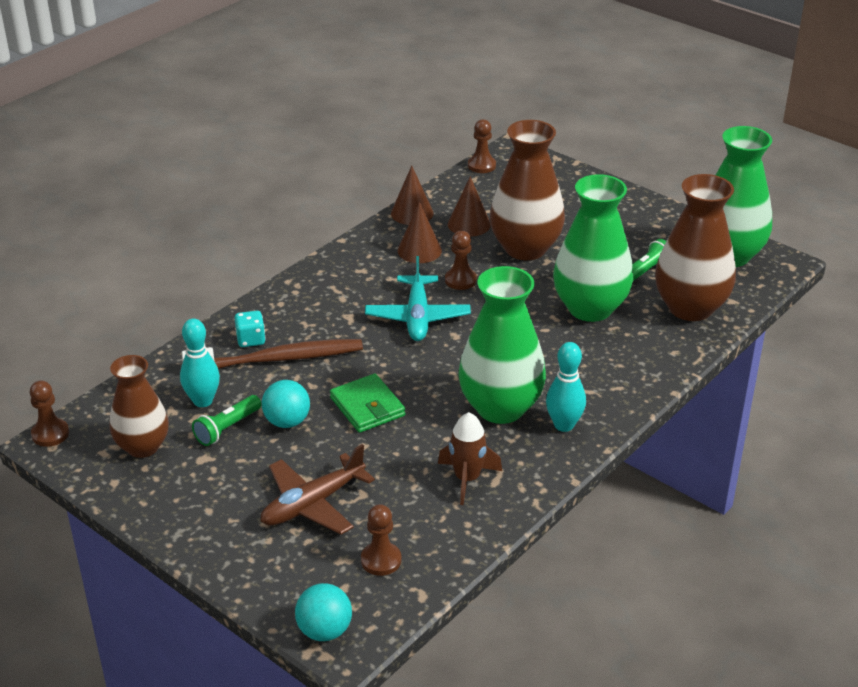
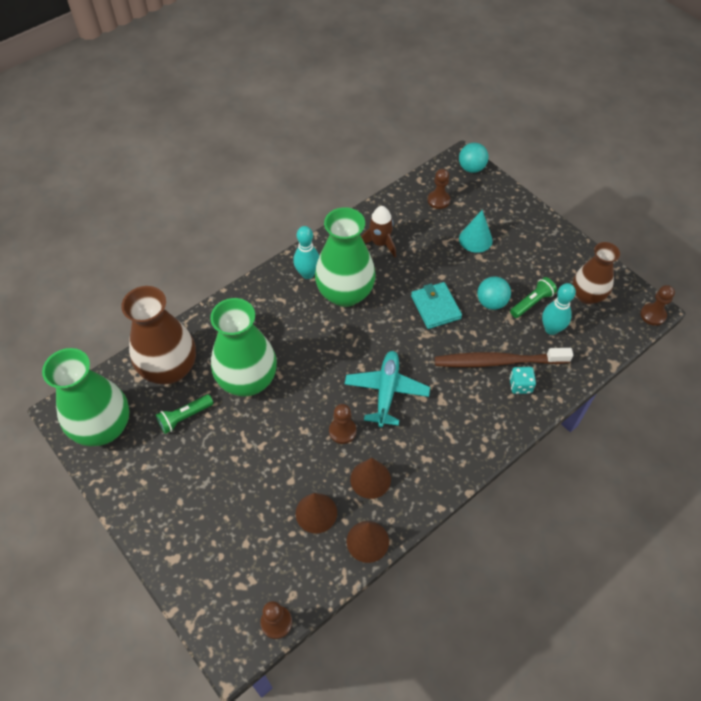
camera: 170 degrees left, 20 degrees up
(312, 504) = (475, 239): brown plane -> turquoise cone
(367, 407) = (435, 307): green wallet -> turquoise wallet
(525, 248) = (274, 466): brown vase -> none

